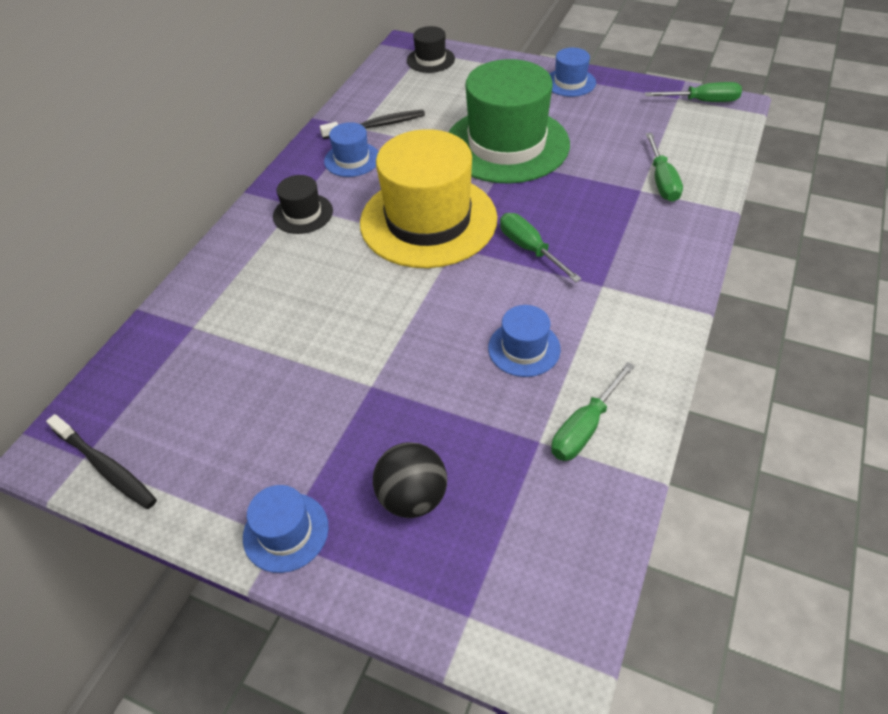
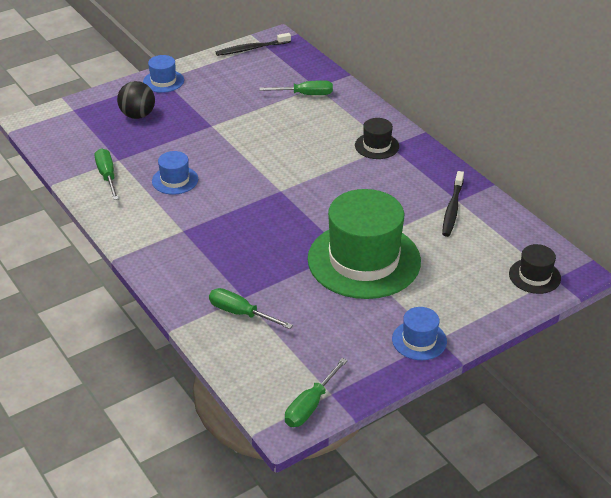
camera: 120 degrees right, 10 degrees down
(352, 159) = (418, 183): blue hat -> none
(428, 220) = (316, 190): yellow hat -> none
(530, 249) = (244, 218): green screwdriver -> green screwdriver (305, 94)

